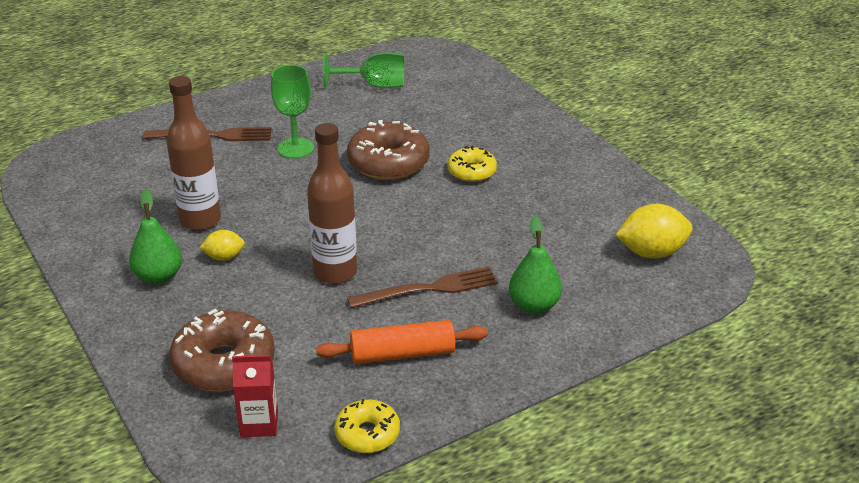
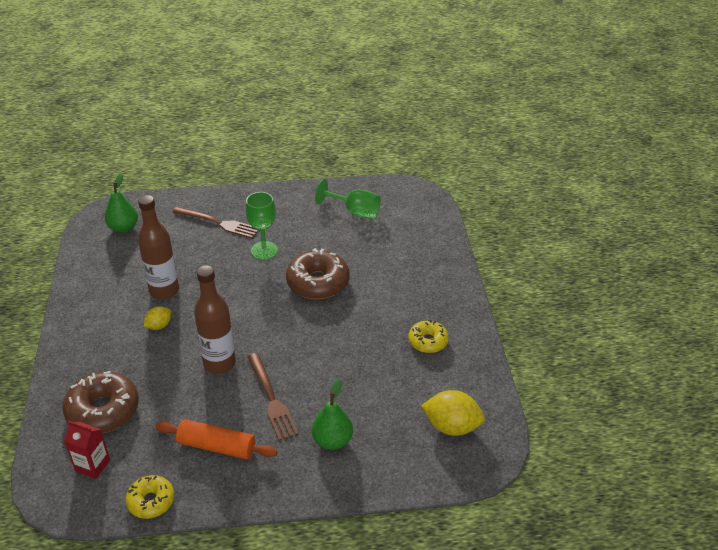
camera: 25 degrees right, 5 degrees up
(158, 276) = (110, 327): green pear -> green pear (123, 228)
(224, 257) = (159, 326): yellow lemon -> yellow lemon turned 60 degrees counterclockwise
(430, 288) = (272, 399): brown fork -> brown fork turned 60 degrees clockwise
(471, 172) = (370, 309): yellow donut -> yellow donut (428, 341)

